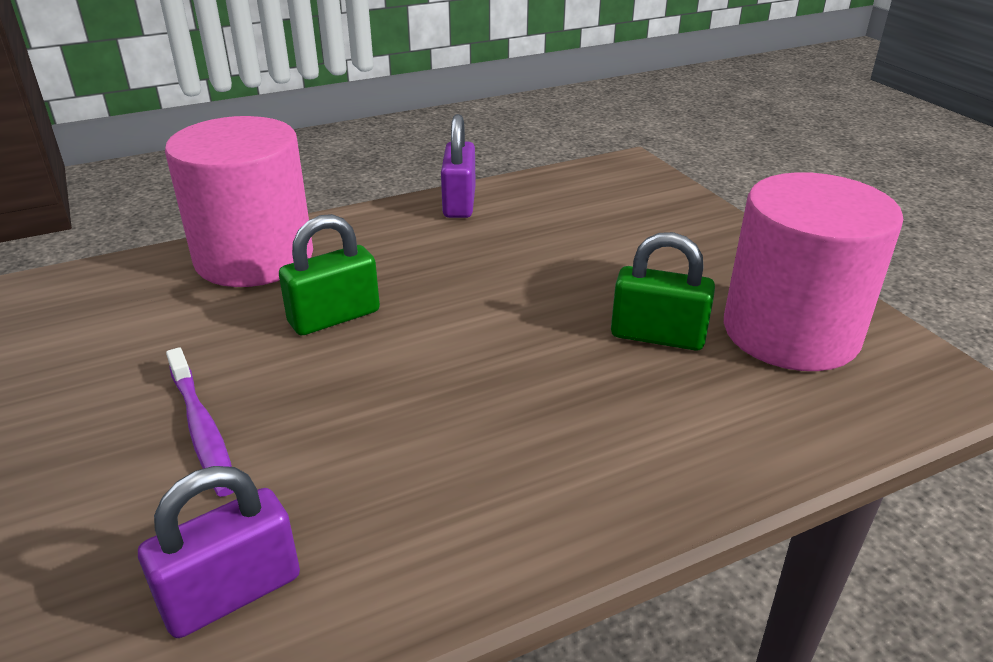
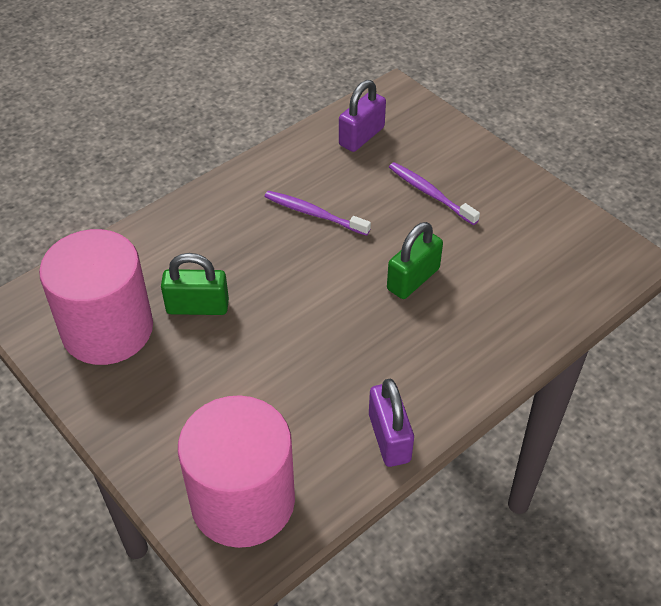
camera: 165 degrees right, 15 degrees up
(254, 257) = (510, 324): pink cylinder -> pink cylinder (243, 500)
(430, 433) = (314, 214): none -> purple toothbrush

